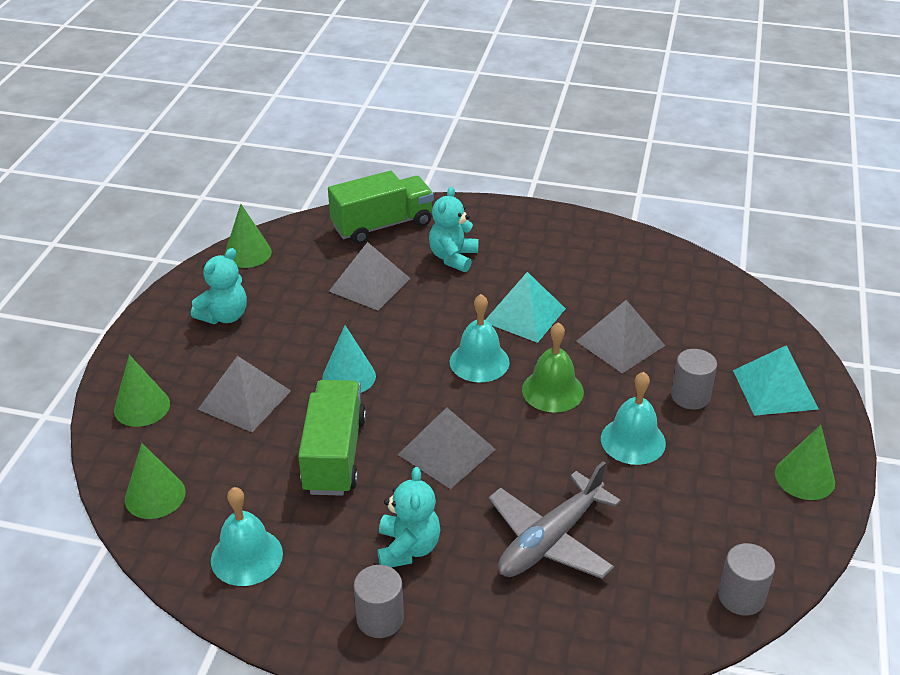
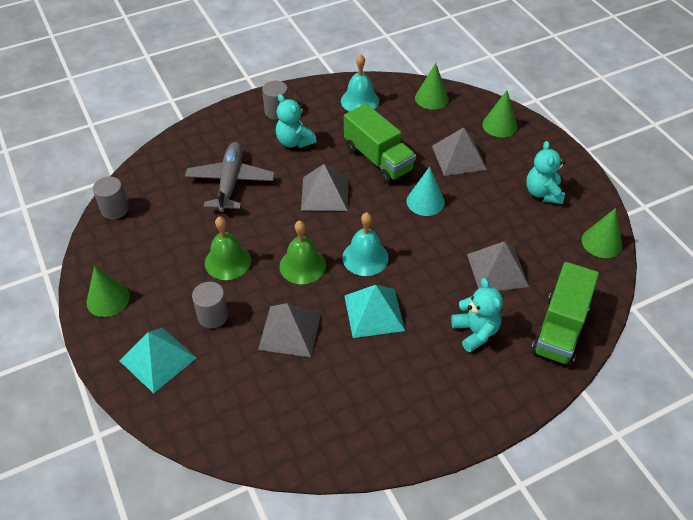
camera: 140 degrees right, 10 degrees up
(633, 440) = (228, 261): turquoise bell -> green bell

